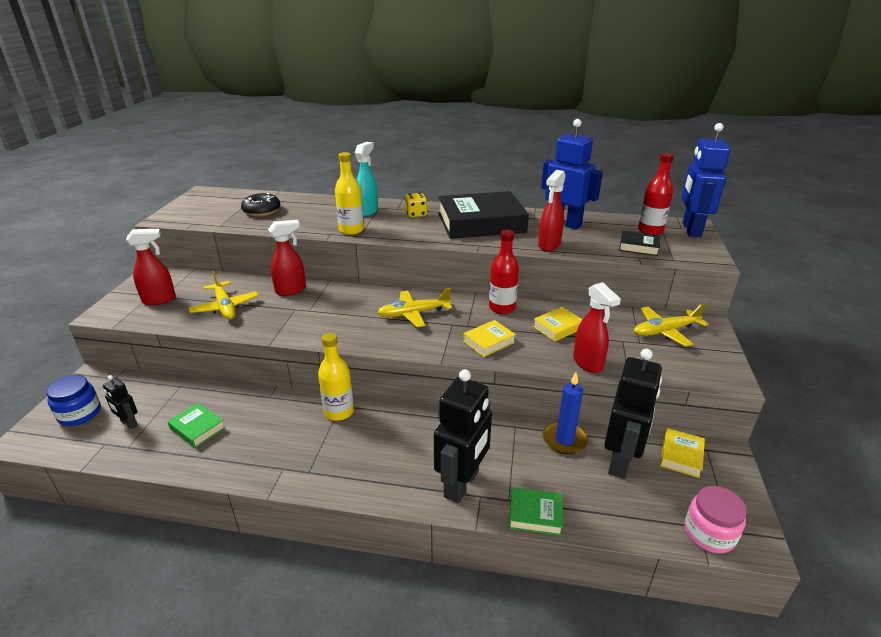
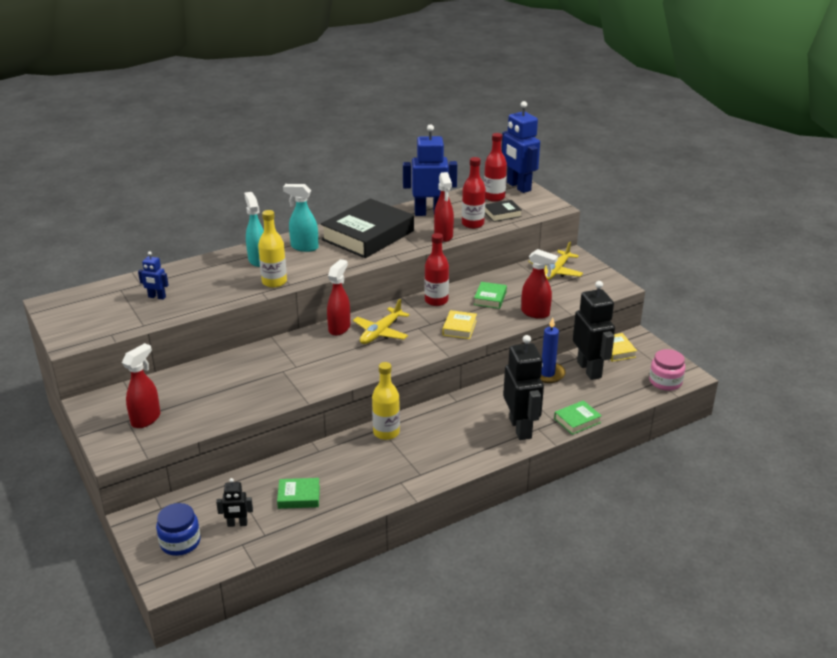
camera: 40 degrees left, 0 degrees up
(225, 307) = (219, 396): yellow plane -> none
(262, 211) = (157, 297): black donut -> blue robot
(291, 290) = (253, 359): red spray bottle -> red spray bottle (339, 328)
(416, 214) = (304, 247): yellow dice -> turquoise spray bottle
(557, 327) = (490, 298): yellow book -> green book
(594, 245) = (472, 224): none -> red bottle

